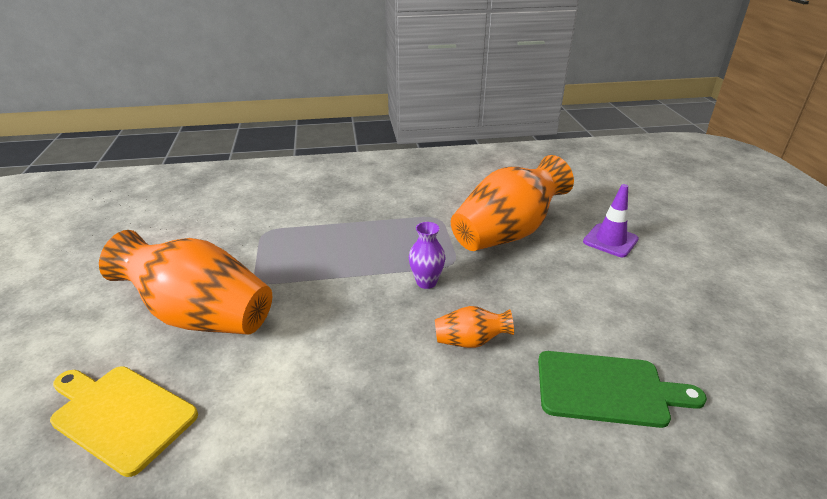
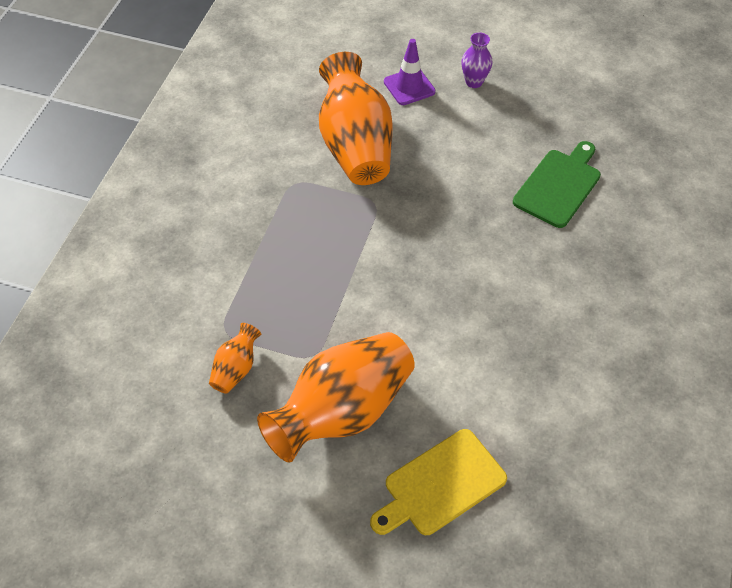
camera: 65 degrees left, 20 degrees up
(426, 282) = (391, 233): purple vase -> purple vase (474, 82)
(470, 341) = (477, 236): orange vase -> orange vase (236, 369)

